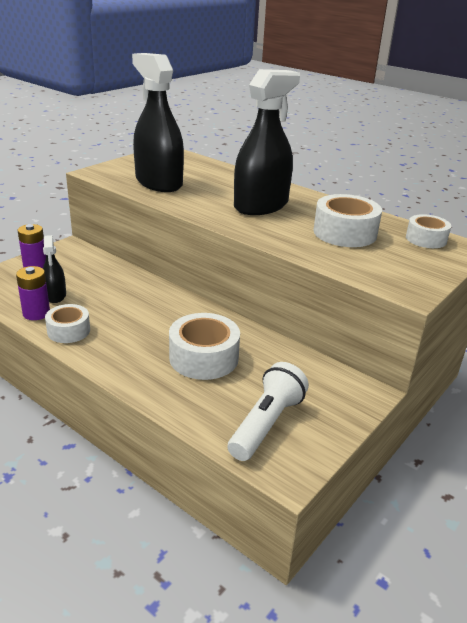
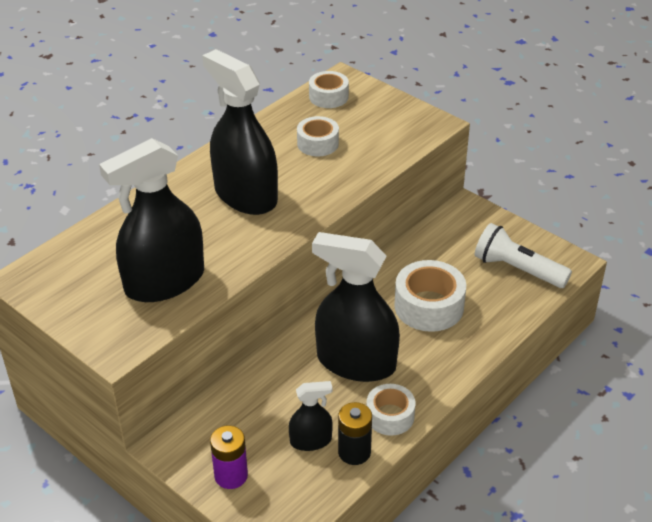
camera: 85 degrees left, 10 degrees up
(36, 313) = (354, 452): purple battery -> black battery
(134, 316) = (356, 362): none -> black spray bottle
(345, 233) = (318, 143): white tape -> white tape, size x0.63

